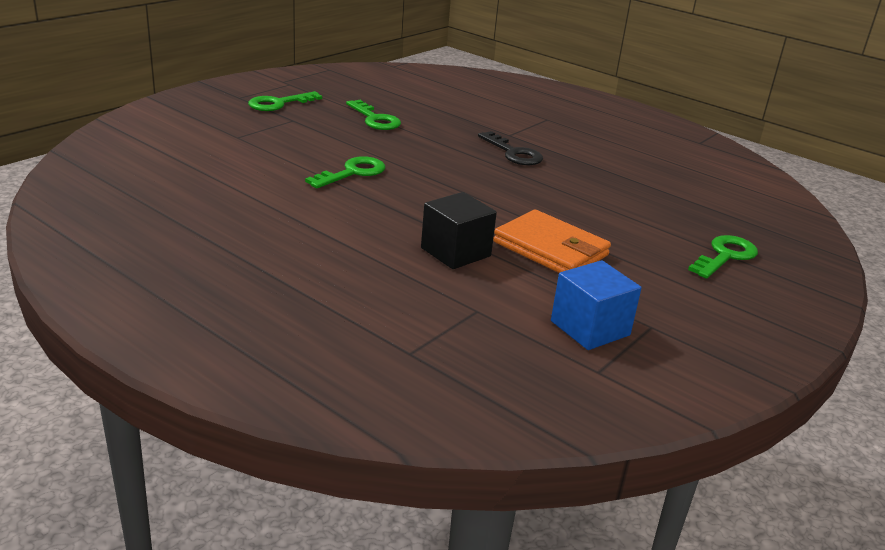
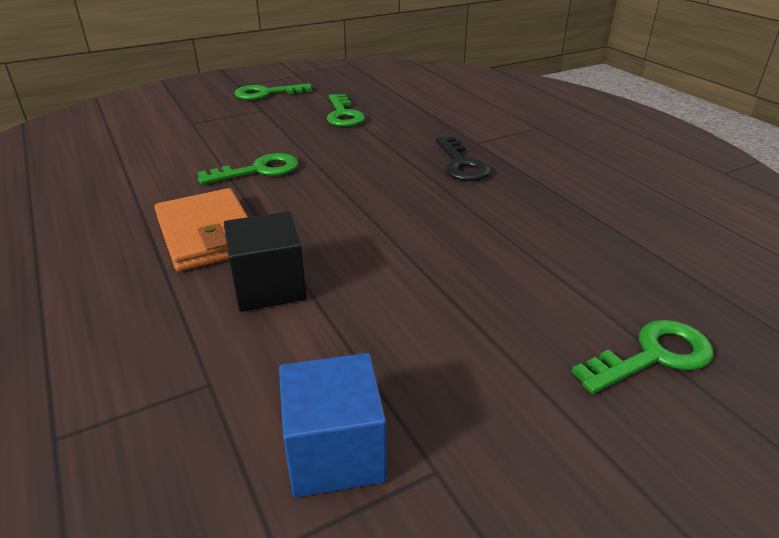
camera: 25 degrees right, 5 degrees up
(551, 249) = (394, 301): orange wallet -> orange wallet (207, 234)

